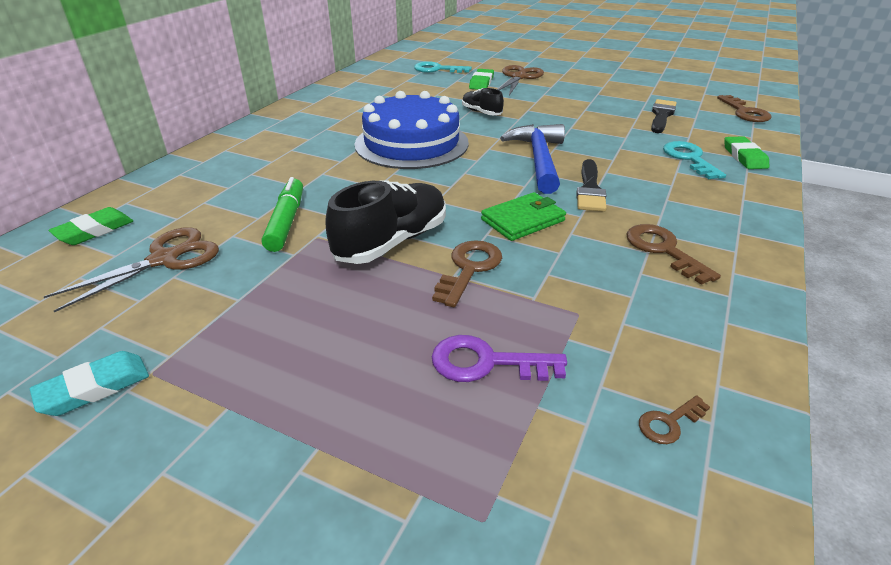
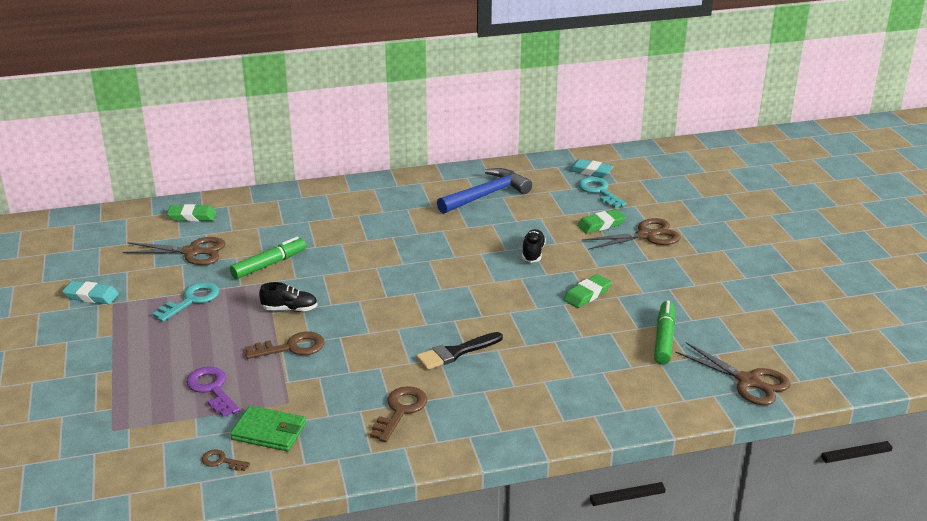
camera: 50 degrees right, 5 degrees down
(392, 242) = (289, 309): black shoe -> black shoe, size x0.55
(406, 63) = (590, 171): none -> turquoise eraser
(411, 143) = (431, 252): blue cake -> none
(523, 220) = (374, 343): green wallet -> green wallet (269, 432)
(539, 159) = (478, 313): blue hammer -> blue hammer (487, 195)
(661, 115) = (664, 338): black brush -> green marker
(689, 158) = (579, 380): turquoise key -> turquoise key (192, 300)
(744, 157) = (625, 407): green eraser -> green eraser (587, 294)
(745, 112) = (748, 382): brown key -> brown scissors

